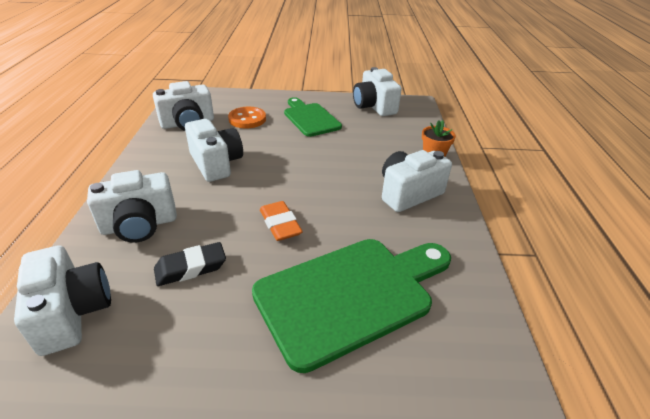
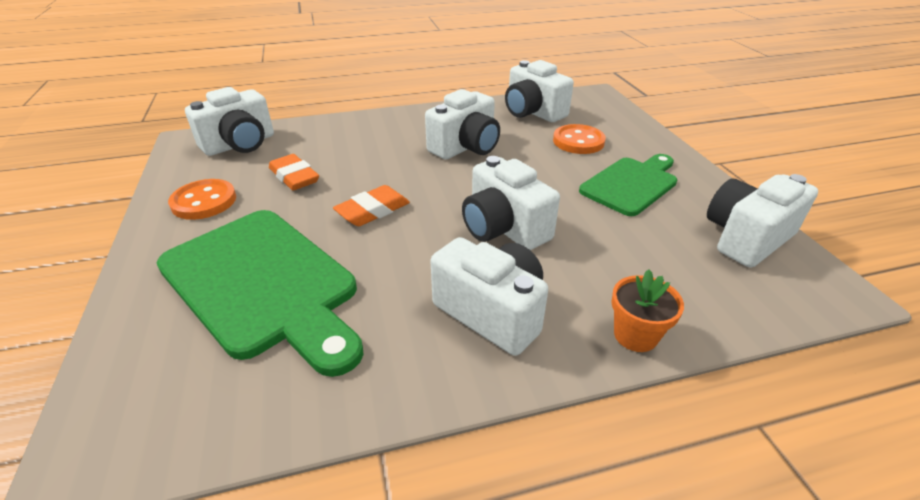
camera: 75 degrees right, 0 degrees up
(139, 225) = (347, 138): white camera -> white camera (504, 228)
(191, 268) = (294, 177): black eraser -> orange eraser
(192, 343) = (204, 201): none -> orange button

